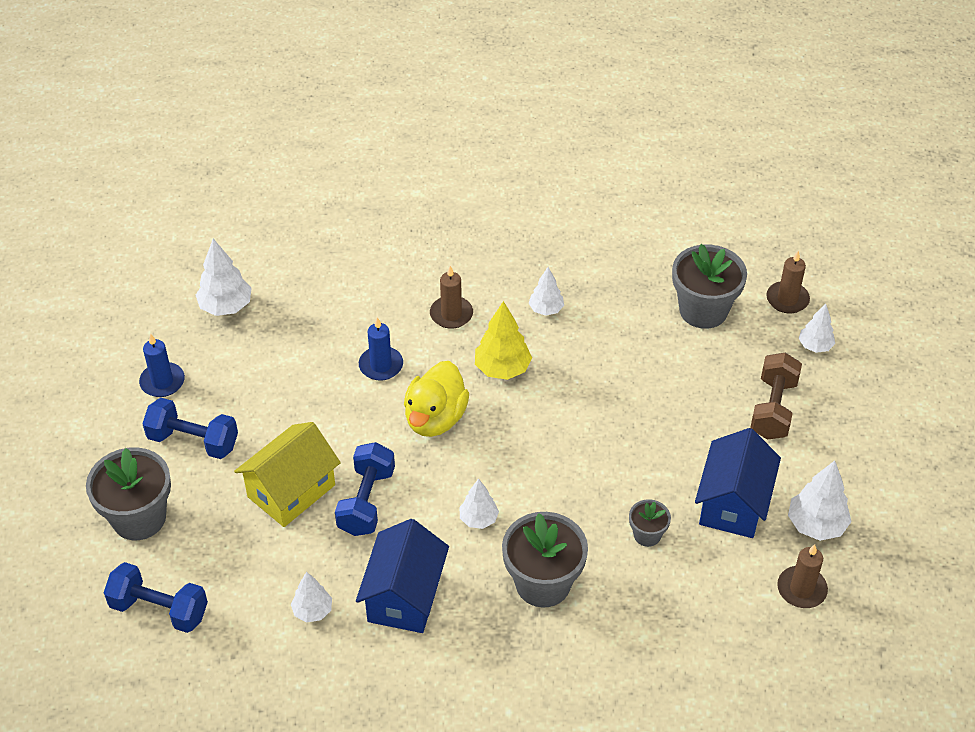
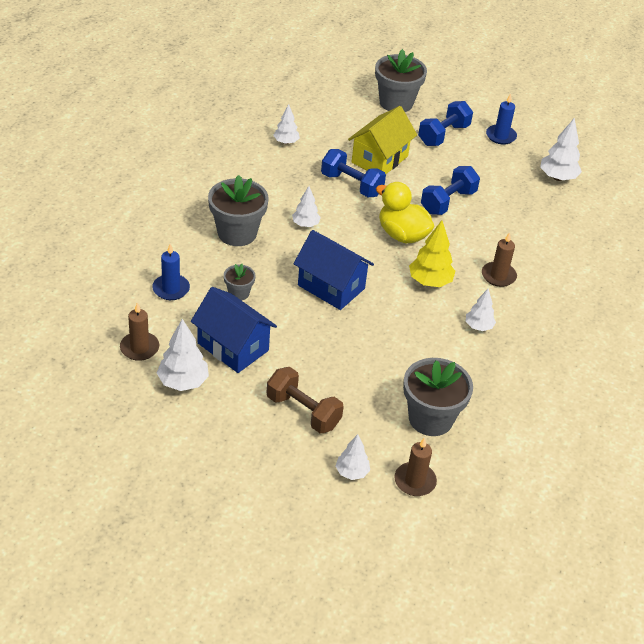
camera: 110 degrees right, 5 degrees down
(159, 609) = (326, 94): blue dumbbell -> blue dumbbell (448, 202)
(291, 491) = (379, 159): yellow house -> yellow house turned 60 degrees clockwise
(381, 365) = (465, 227): blue candle -> blue candle (171, 289)
(404, 596) = (270, 177): blue house -> blue house (331, 287)

